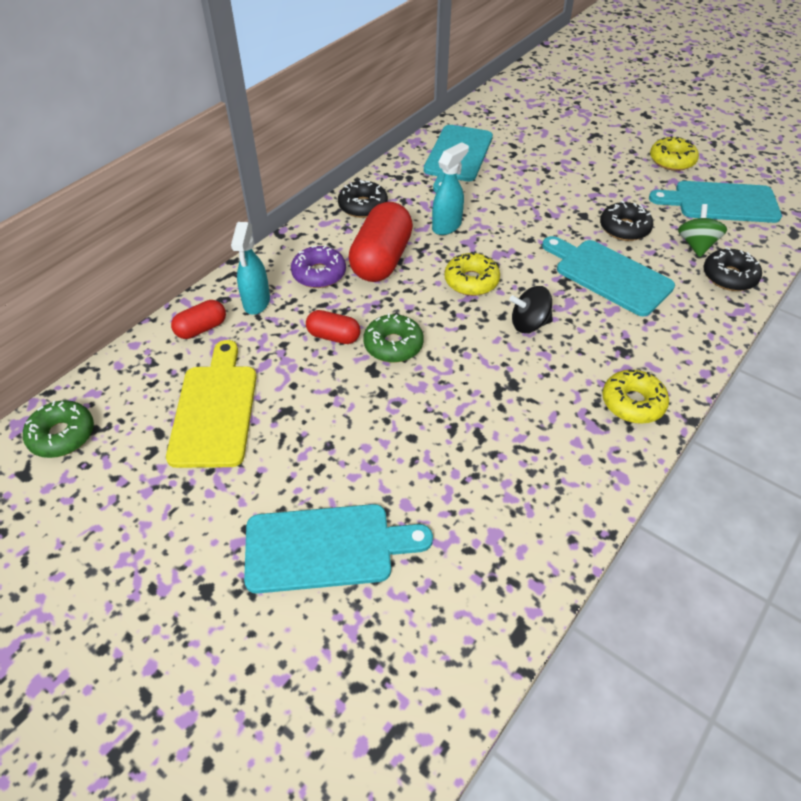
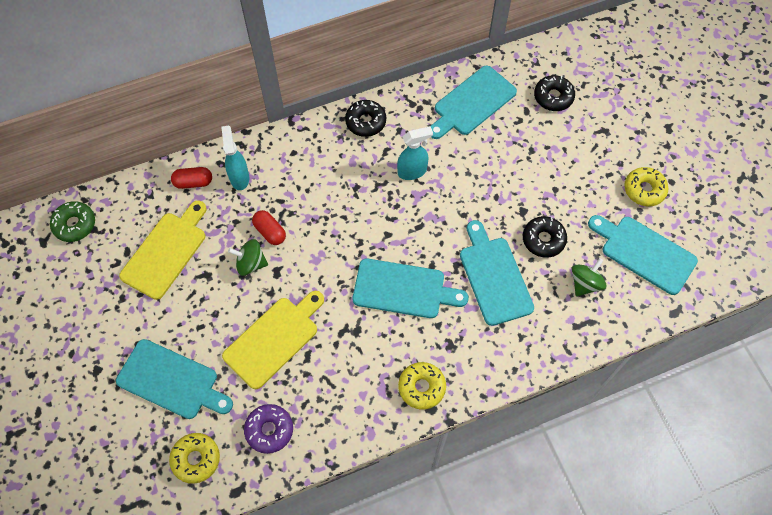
camera: 30 degrees right, 15 degrees up
(256, 302) = (239, 177): turquoise spray bottle -> turquoise spray bottle turned 135 degrees clockwise
(319, 274) = (294, 172): purple donut -> purple donut (269, 430)
(334, 375) = (251, 263): none -> green spinning top
(381, 260) = (344, 181): red capsule -> none
(393, 345) = (302, 259): green donut -> none
(424, 437) = (274, 339): none -> yellow cutting board
(471, 281) = (392, 231): yellow donut -> yellow donut (196, 459)
(529, 324) = (403, 289): black spinning top -> turquoise cutting board
(729, 277) = (583, 325): black donut -> black donut (553, 97)

